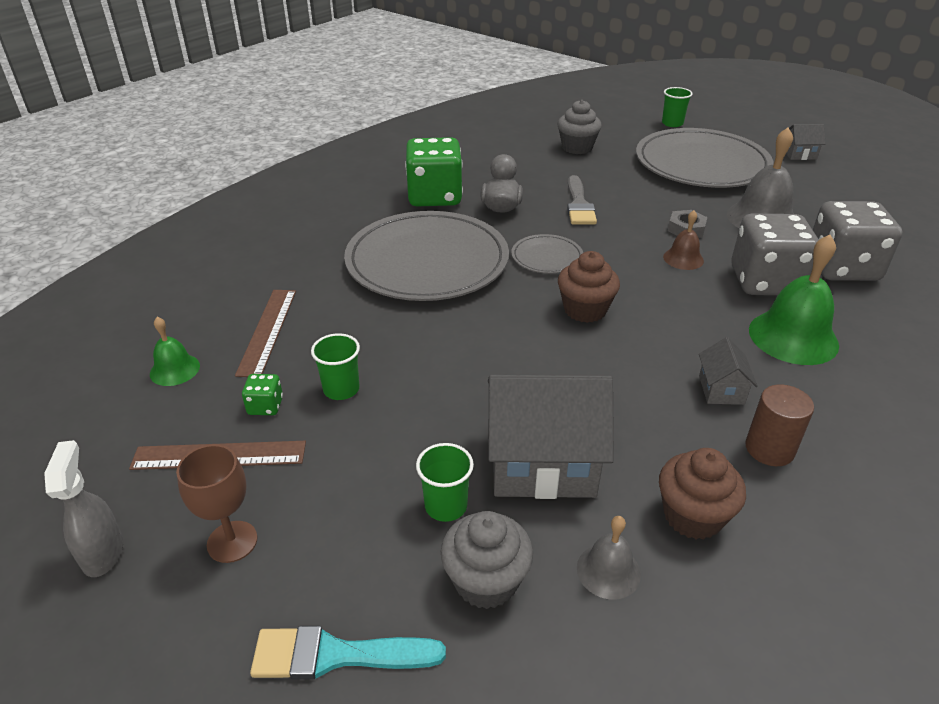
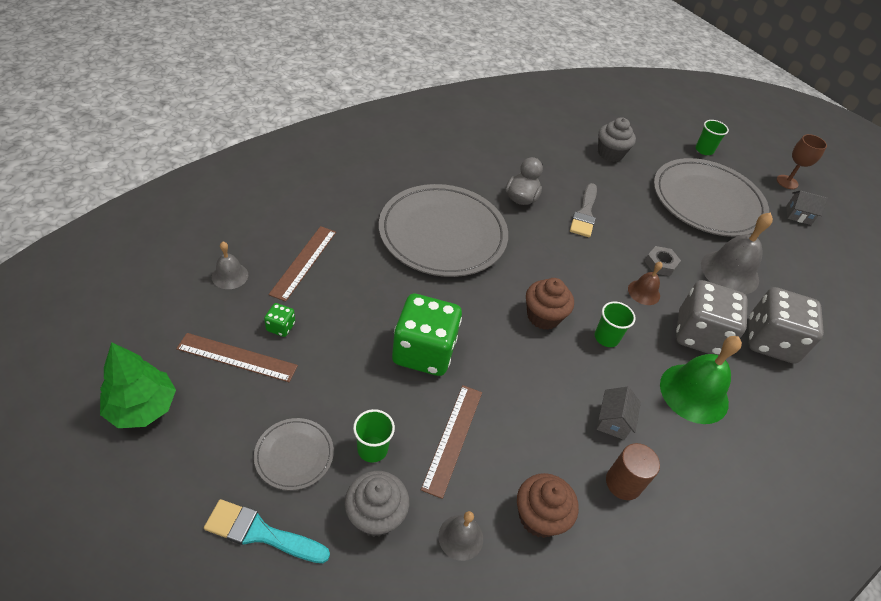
camera: 10 degrees right, 10 degrees up
(103, 552) = (142, 407): grey spray bottle -> green tree
(175, 369) = (230, 275): green bell -> grey bell
(232, 541) = (224, 427): brown goblet -> brown goblet (787, 182)
(341, 389) = (337, 330): green cup -> green cup (606, 337)
(434, 197) = (473, 172): green dice -> green dice (423, 352)
(542, 463) = (453, 438): grey house -> brown ruler
(547, 257) = (536, 257): grey plate -> grey plate (294, 455)

